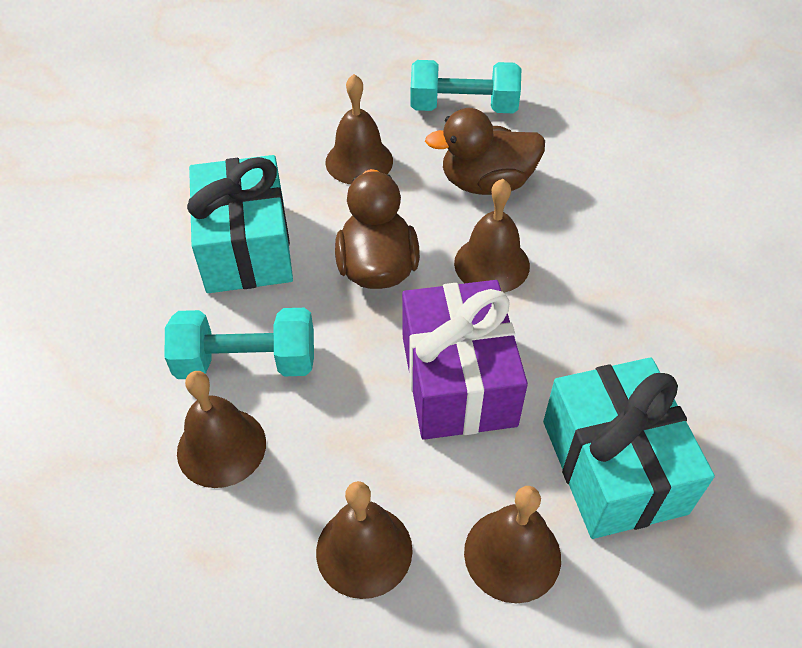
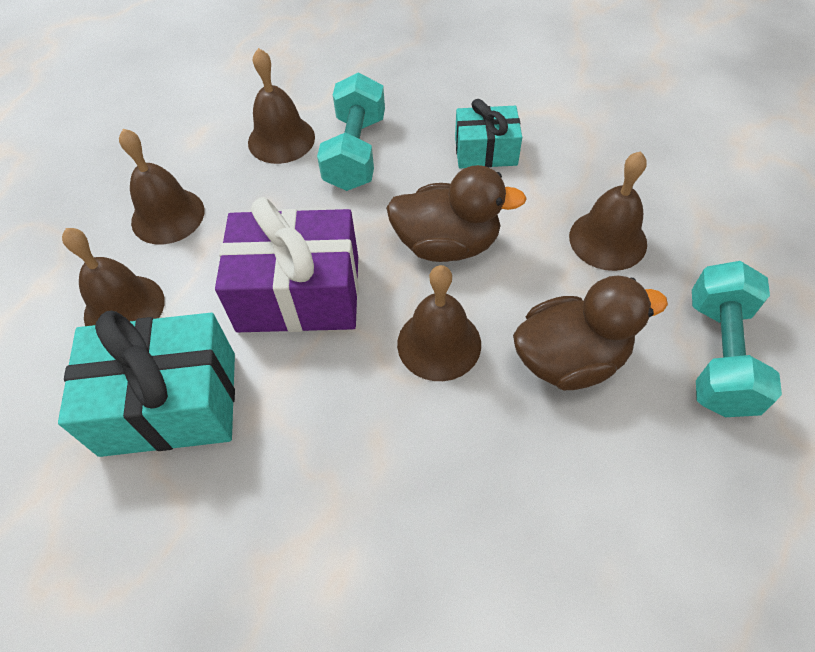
camera: 100 degrees right, 5 degrees up
(246, 247) = (485, 151): turquoise gift -> turquoise gift, size x0.58
(486, 183) = (570, 359): brown duck -> brown duck turned 75 degrees clockwise

